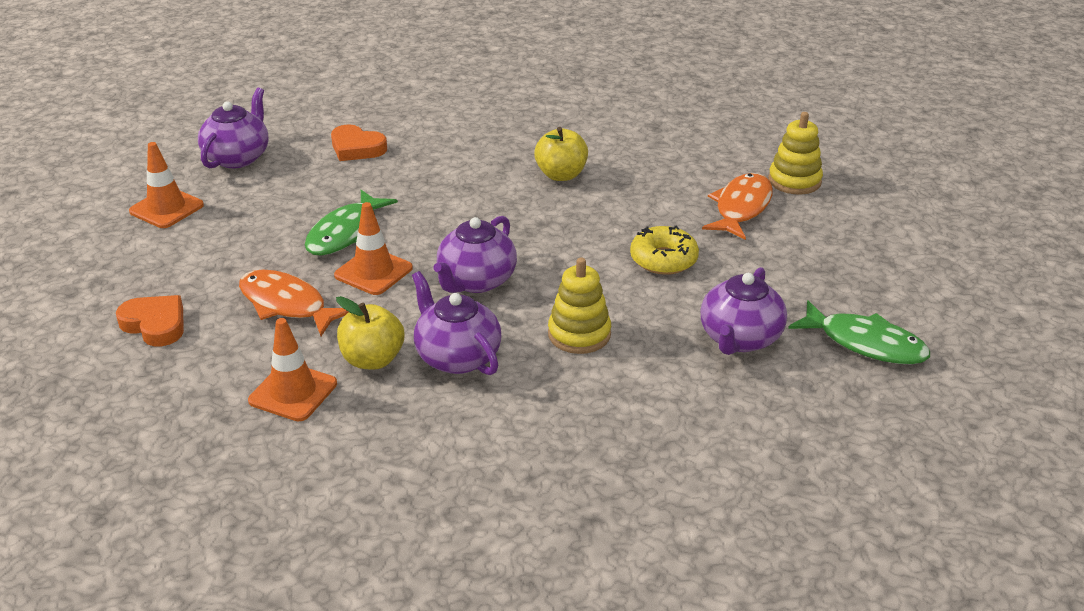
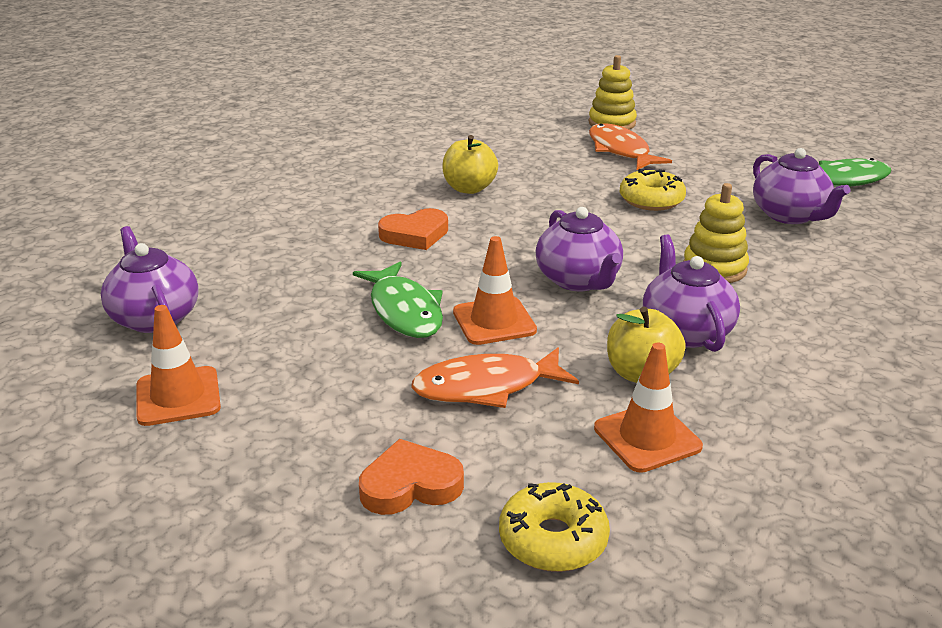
camera: 50 degrees left, 5 degrees down
(148, 398) = (553, 539): none -> yellow donut
(357, 148) = (261, 252): orange heart -> orange heart (415, 234)
(457, 357) = (685, 331): purple teapot -> purple teapot turned 75 degrees clockwise

